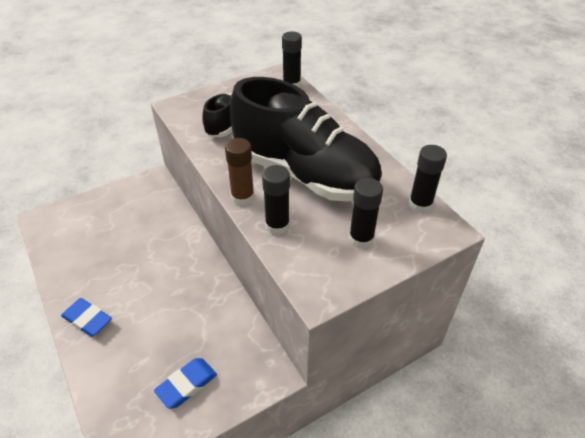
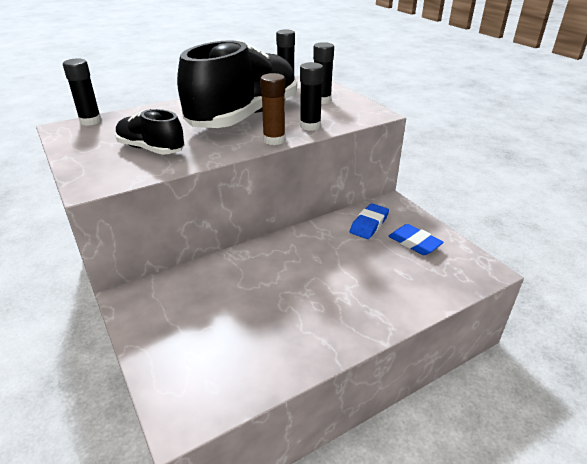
camera: 90 degrees left, 10 degrees down
(87, 319) = (361, 320): blue eraser -> blue eraser (369, 224)

